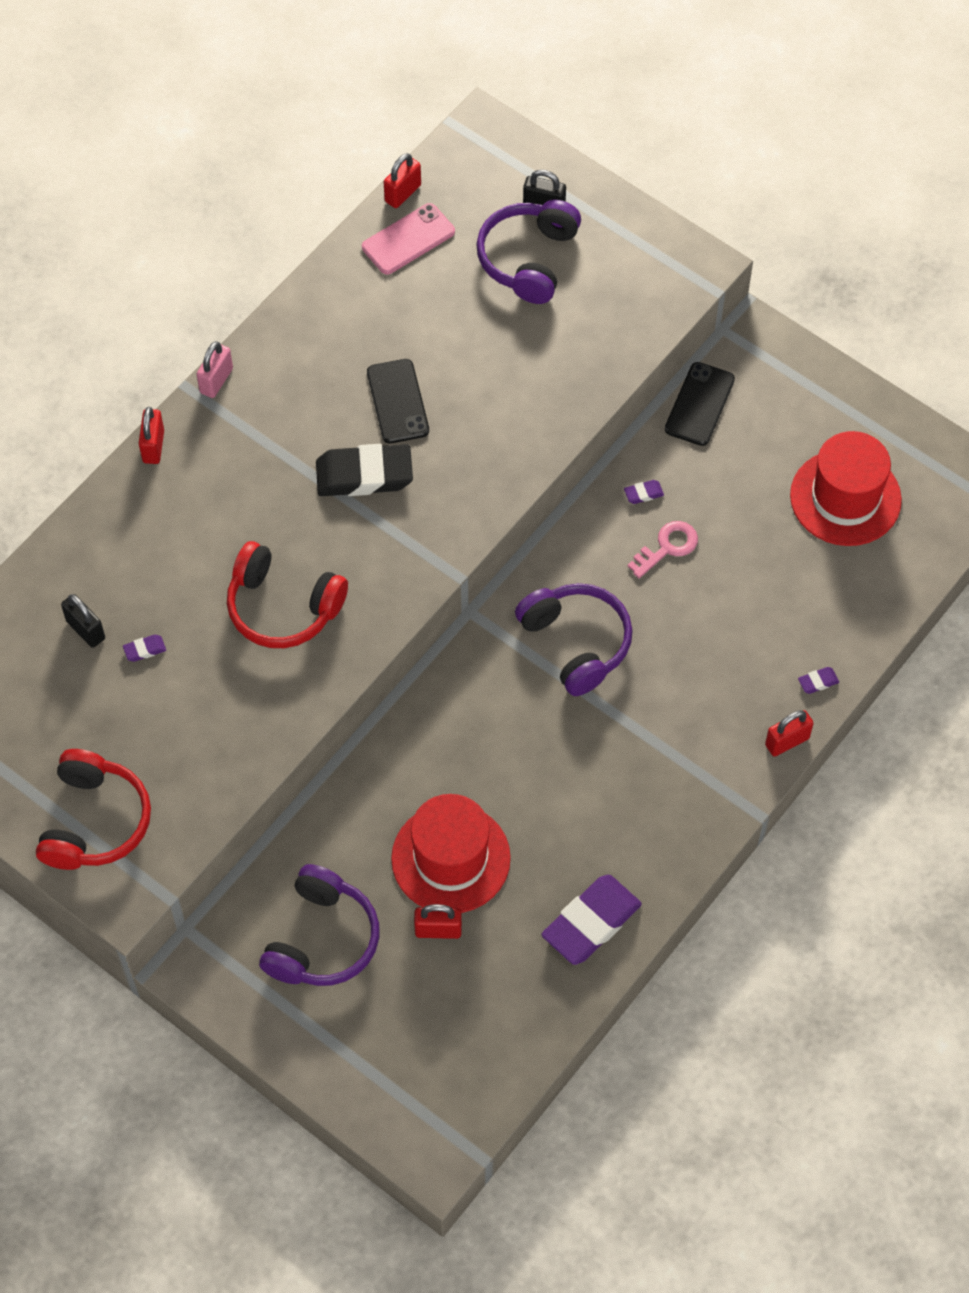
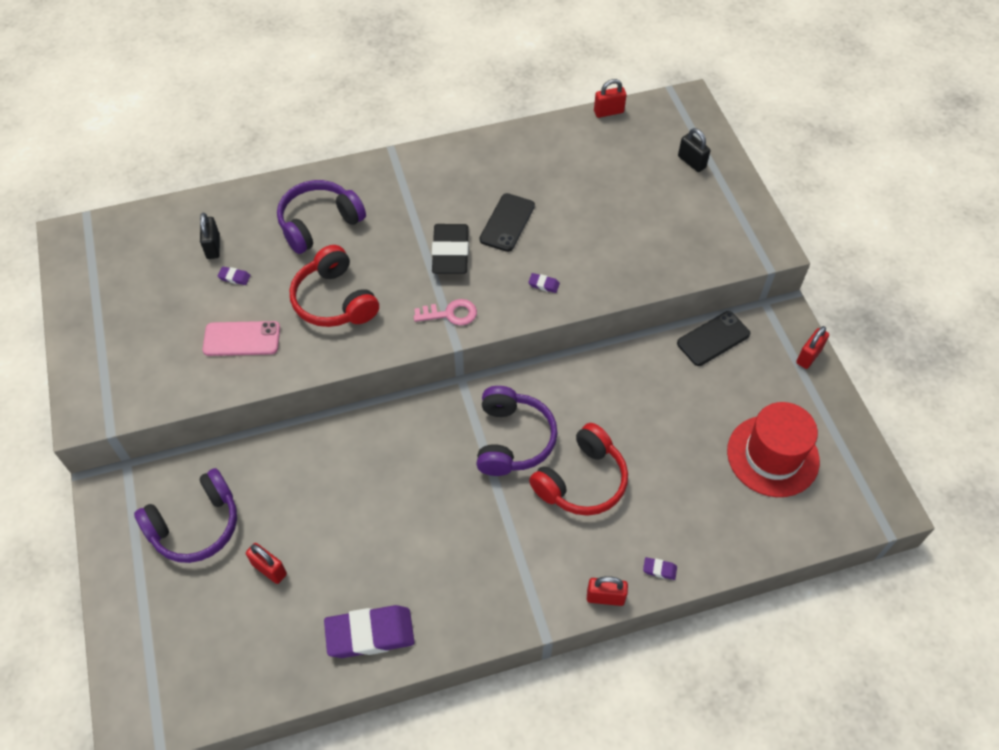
camera: 35 degrees right, 5 degrees down
(95, 821) = (114, 358): red headphones -> red headphones (582, 481)
(153, 446) = (343, 170): red padlock -> red padlock (808, 356)
(216, 381) = (410, 154): pink padlock -> none
(364, 475) = (450, 253): black eraser -> black eraser turned 60 degrees clockwise
(408, 239) = (591, 138): pink phone -> pink phone (242, 339)
(451, 858) = (317, 527): red hat -> none
(528, 259) = (657, 186): purple headphones -> purple headphones (319, 223)
(643, 493) = (632, 372): purple eraser -> purple eraser (543, 284)
(667, 547) = (621, 415): pink key -> pink key (450, 314)

